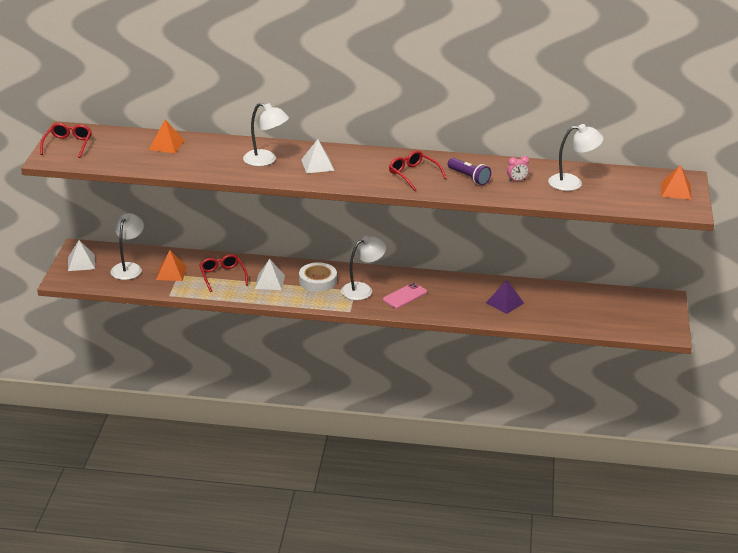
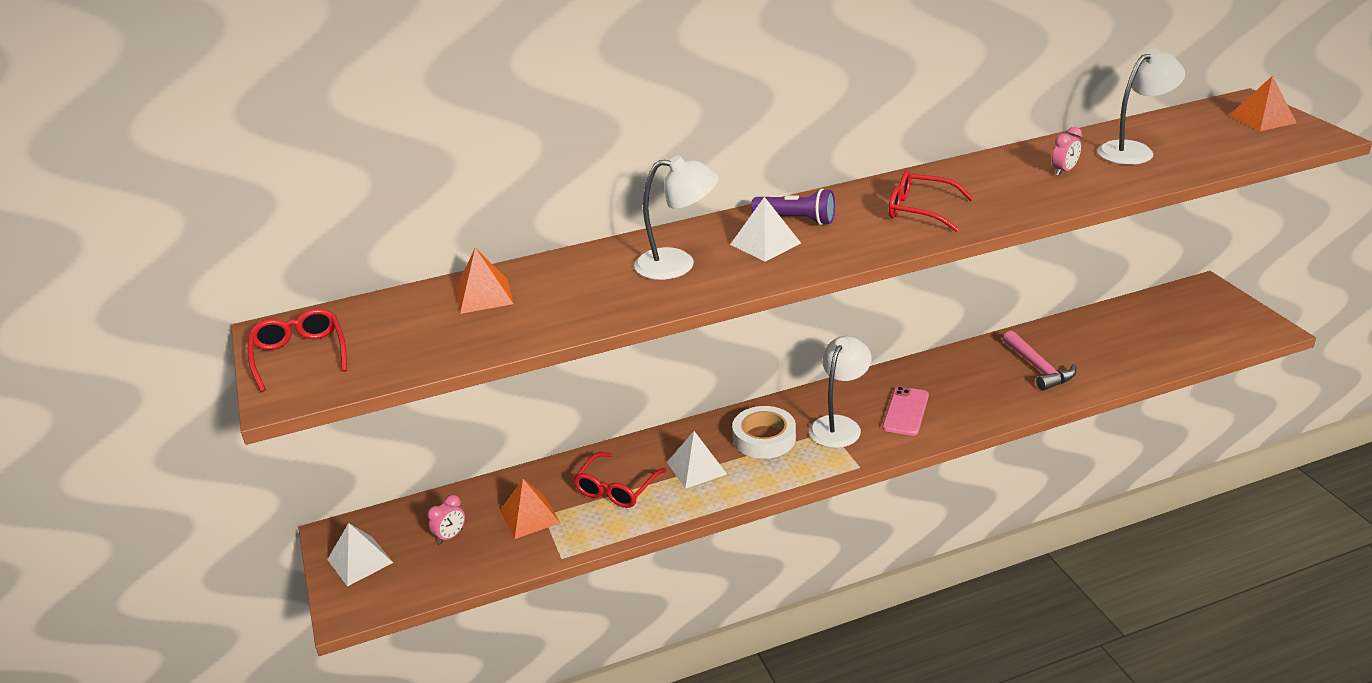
camera: 25 degrees left, 0 degrees up
(128, 268) = (450, 536): white lamp -> pink clock
(222, 276) = (616, 488): red glasses -> red glasses turned 105 degrees counterclockwise
(469, 177) = (998, 188): purple flashlight -> purple flashlight (796, 220)
(505, 303) = (1039, 368): purple pyramid -> pink hammer

